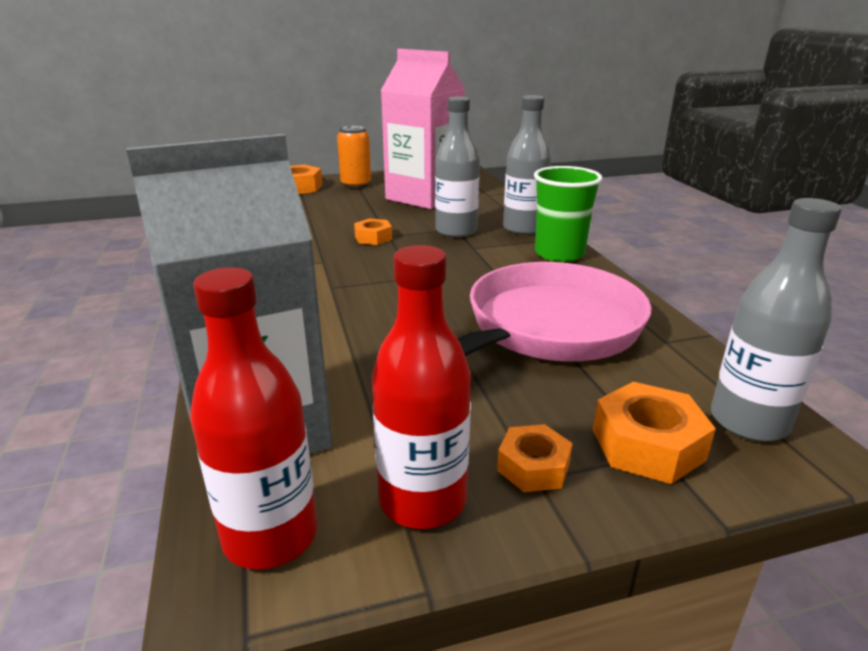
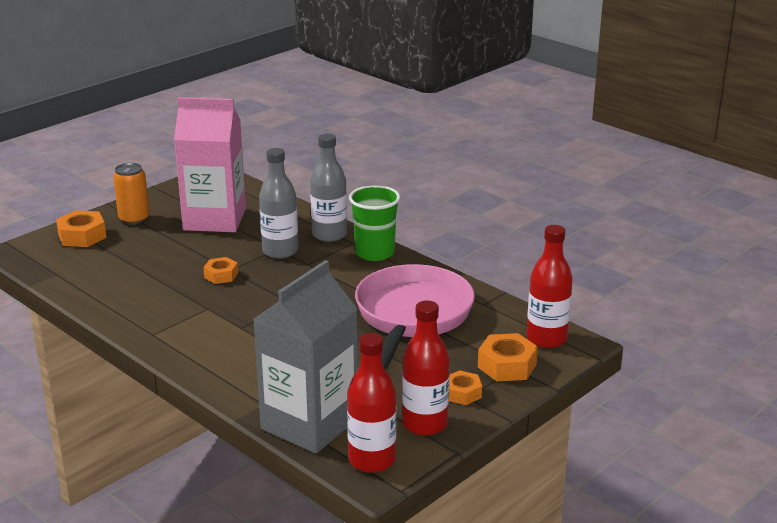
camera: 30 degrees left, 0 degrees up
(748, 421) = (546, 338): grey bottle -> red bottle

